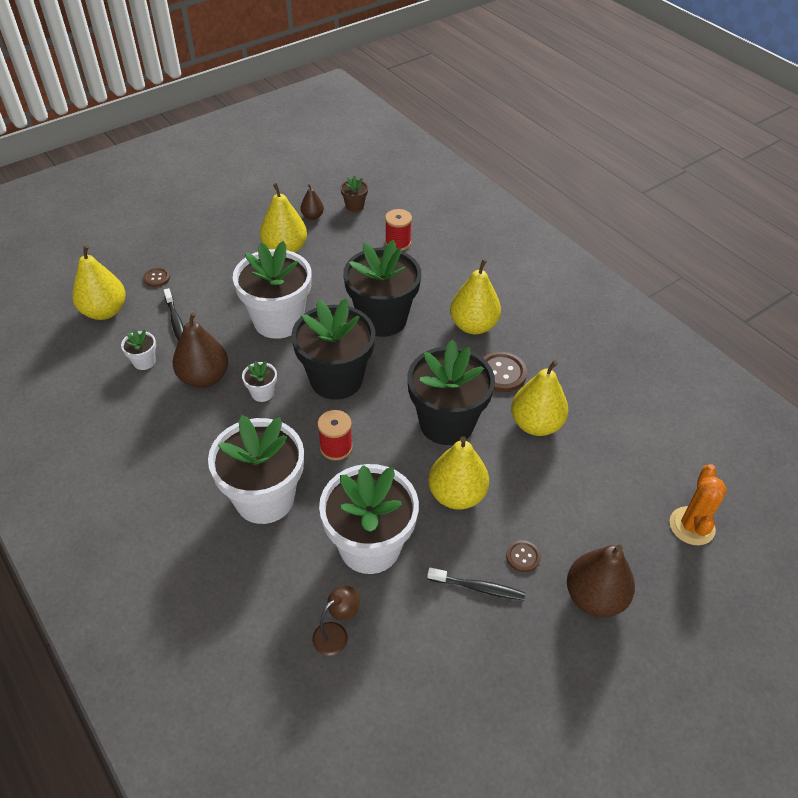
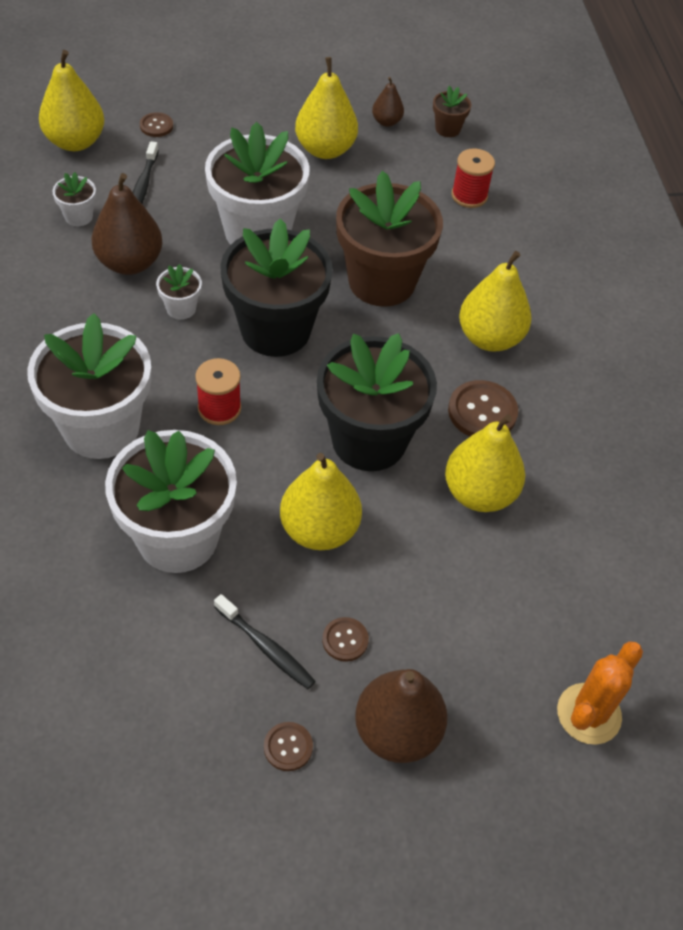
camera: 25 degrees right, 5 degrees up
(336, 634) = (73, 614): brown lamp -> none
(382, 319) = (381, 281): black flower pot -> brown flower pot
(537, 644) = (288, 747): none -> brown button

